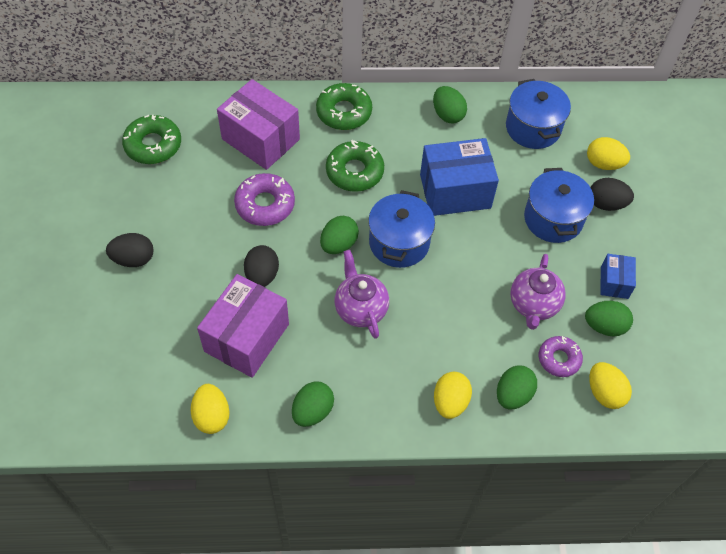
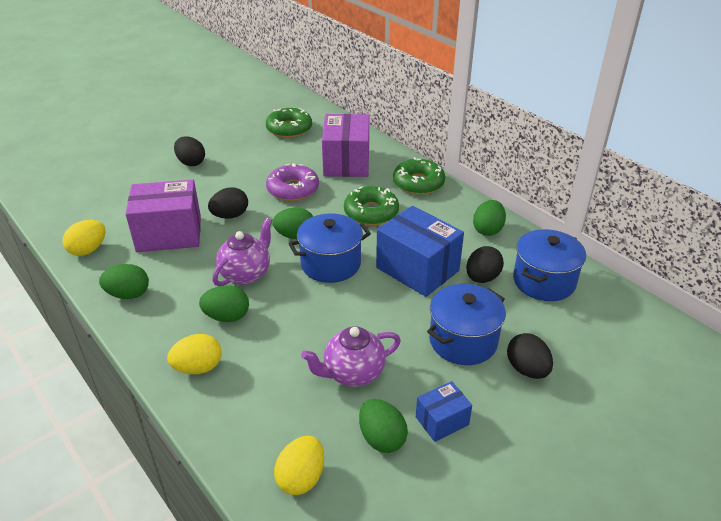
camera: 55 degrees right, 20 degrees down
(499, 160) = (482, 278): none -> black egg
(513, 395) = (240, 406): green egg -> green egg (227, 317)
(559, 359) = (309, 421): purple donut -> none
(603, 164) = (570, 345): yellow egg -> none

